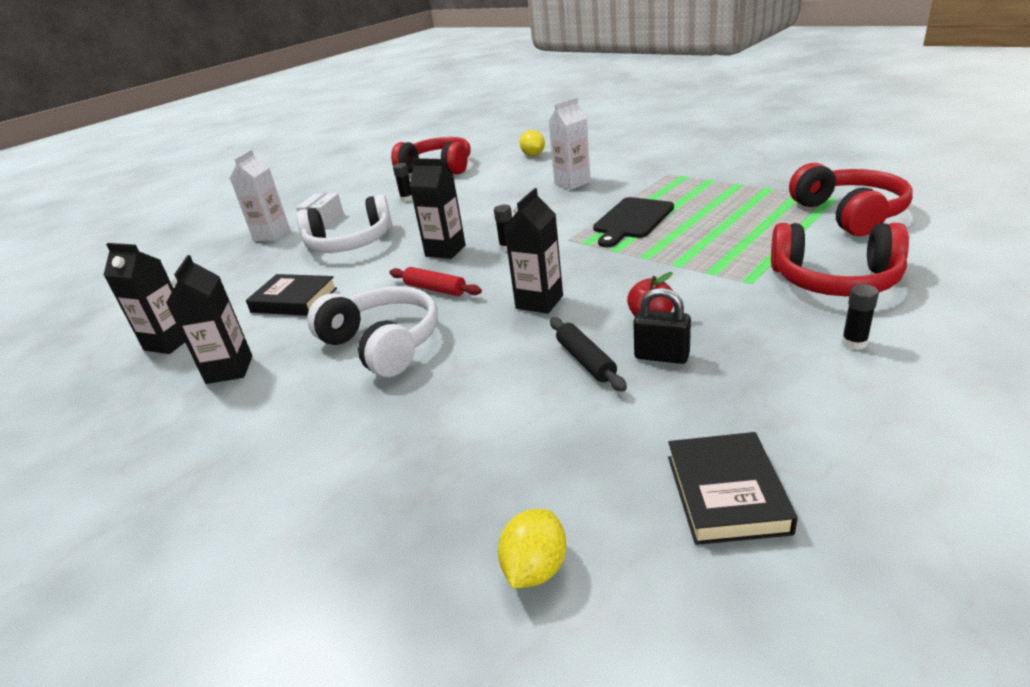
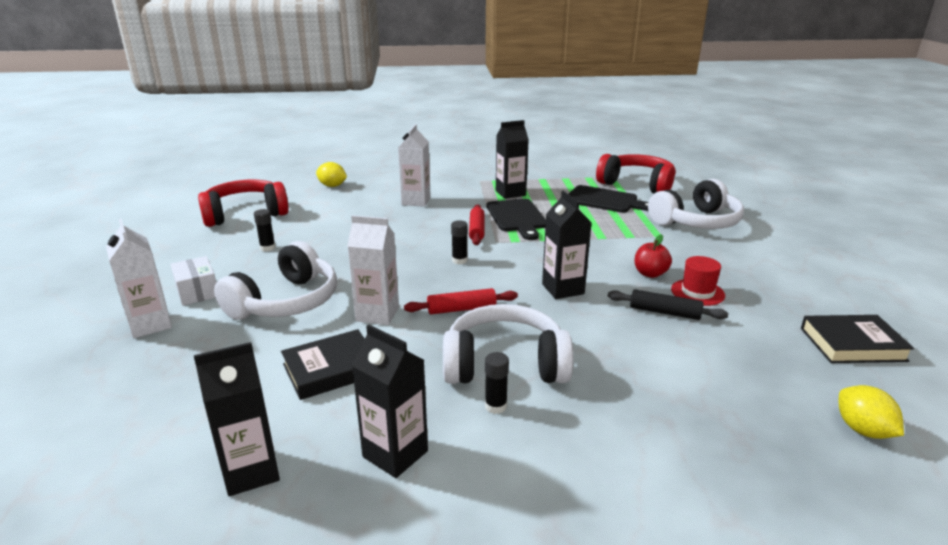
camera: 50 degrees left, 5 degrees down
(380, 272) = (377, 314): none -> white carton
(445, 251) = (407, 278): black carton -> black carton (510, 193)
(572, 224) = (477, 230): none -> red rolling pin
(661, 356) = (697, 292): black padlock -> red hat
(726, 493) = (852, 344): black book -> black book turned 45 degrees counterclockwise
(764, 224) = (604, 200): none -> black cutting board
(835, 280) = (696, 222): red headphones -> white headphones
(854, 343) = (762, 251): black glue stick -> black glue stick (495, 406)

